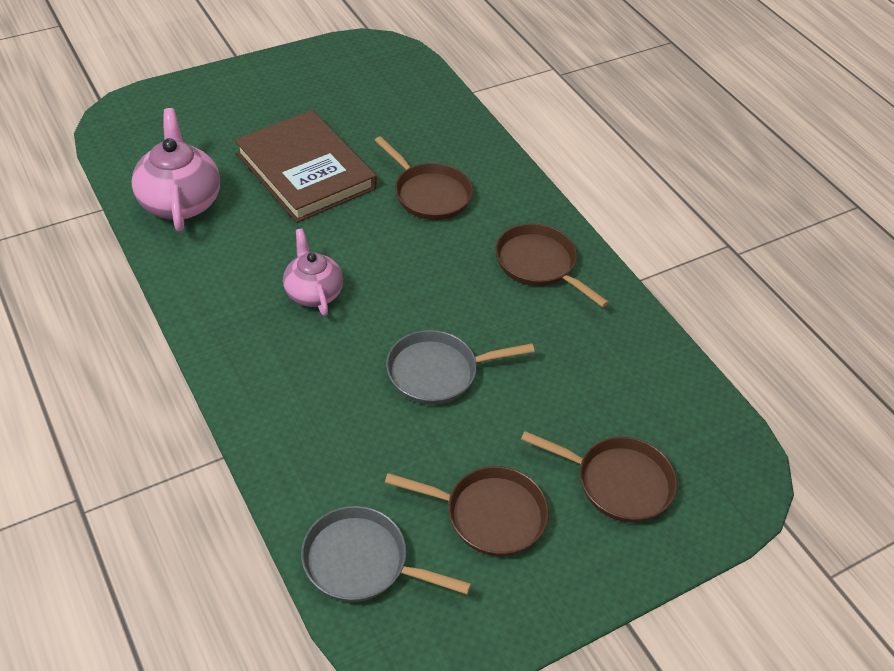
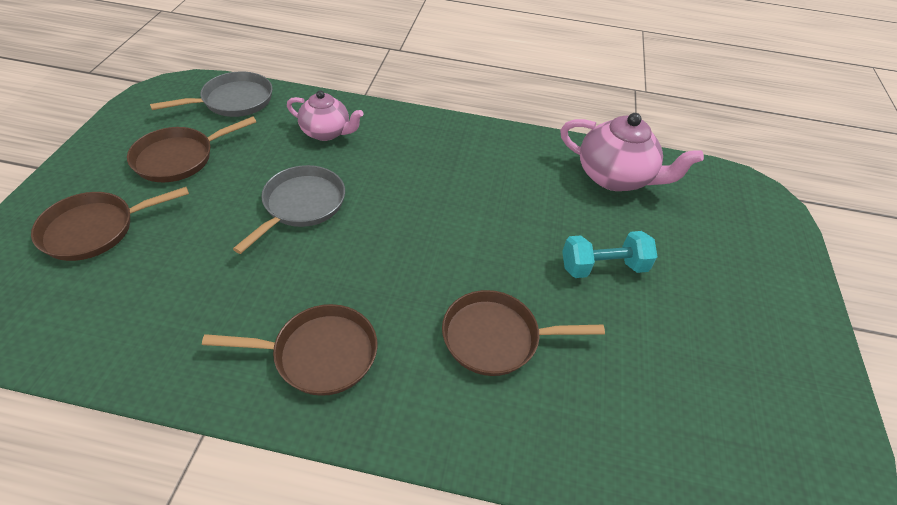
camera: 130 degrees right, 0 degrees up
(305, 171) = (603, 267): brown book -> turquoise dumbbell
(313, 292) = (448, 190): pink teapot -> pink teapot (326, 132)

